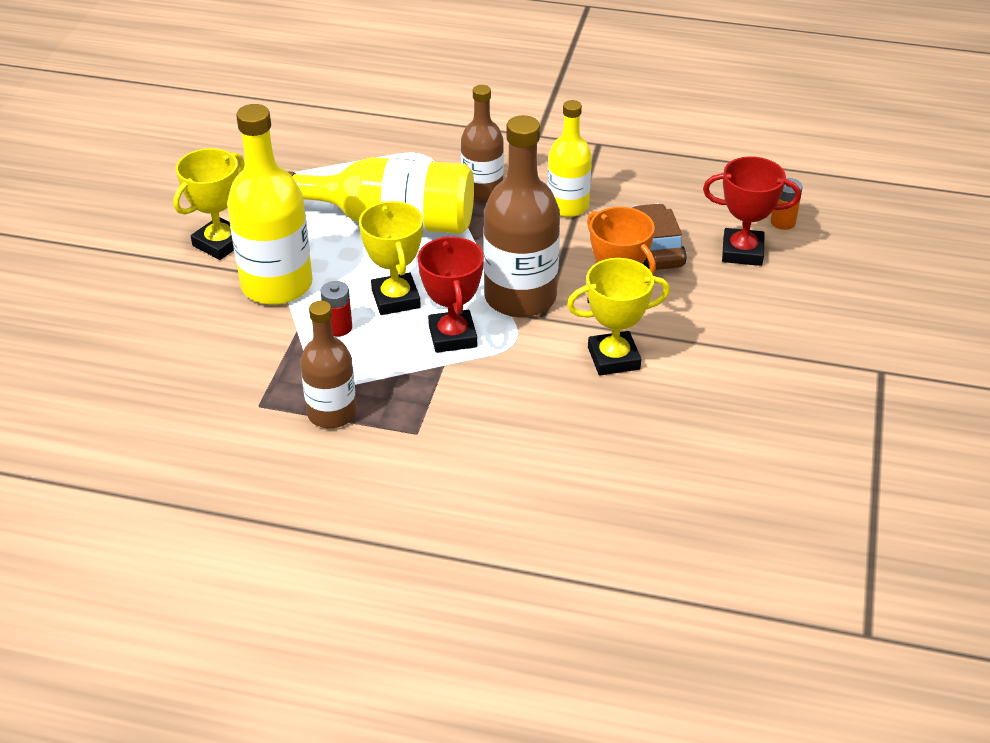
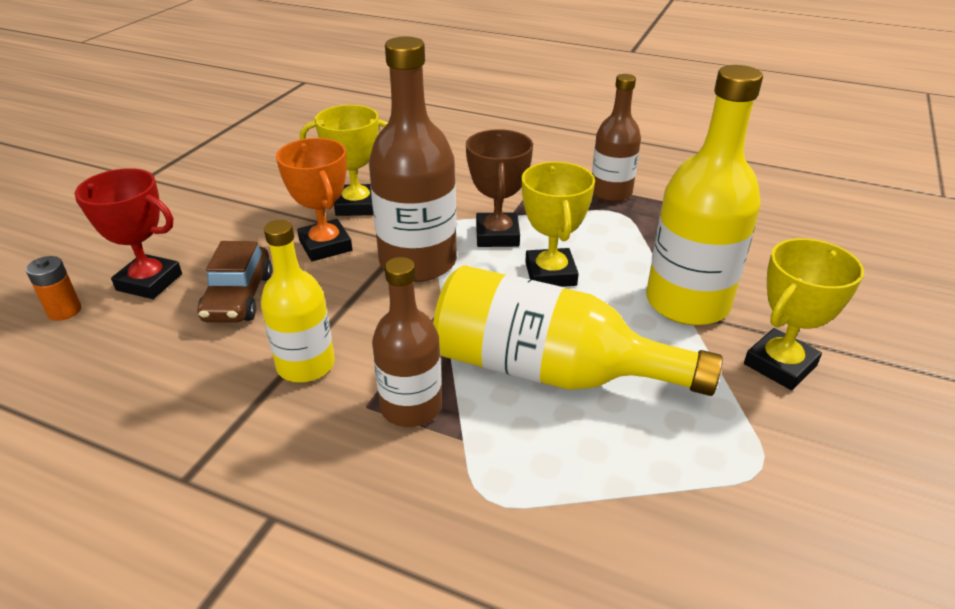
camera: 170 degrees left, 5 degrees down
(338, 327) = (611, 254): red battery -> none
(453, 336) = (497, 235): red trophy -> brown trophy

